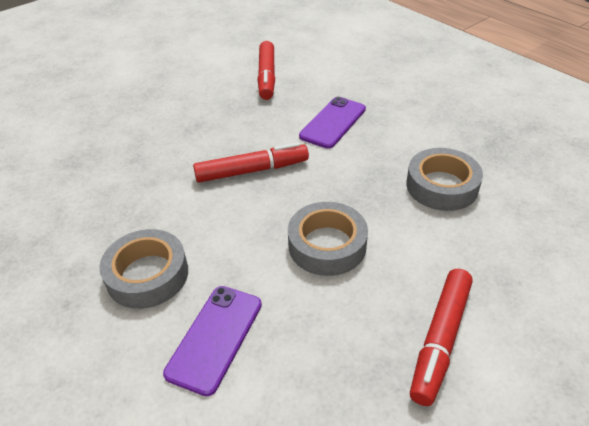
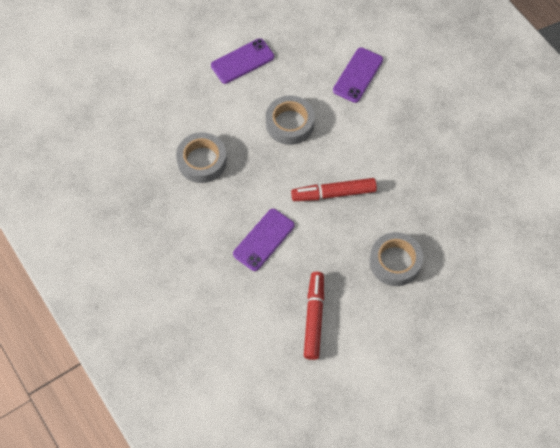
camera: 175 degrees left, 20 degrees up
(147, 275) = (399, 116): grey tape -> grey tape (395, 262)
(440, 339) = (242, 61): red marker -> purple phone

